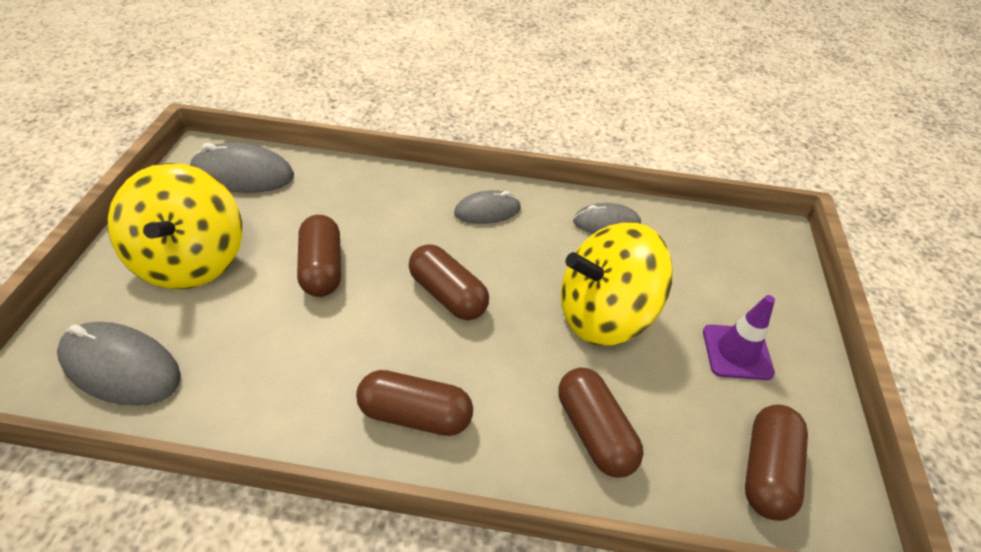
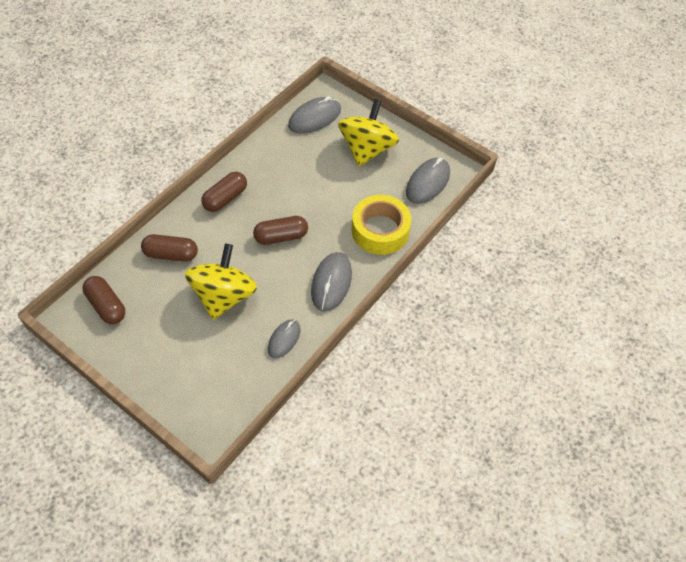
camera: 120 degrees right, 10 degrees up
(191, 260) = (367, 149): yellow spinning top -> yellow spinning top turned 90 degrees clockwise
(322, 268) = (331, 194): brown capsule -> none
(364, 194) = (380, 230): none -> yellow tape
(487, 211) = (331, 283): grey mouse -> grey mouse, size x1.56
(737, 352) = (161, 340): purple traffic cone -> none

